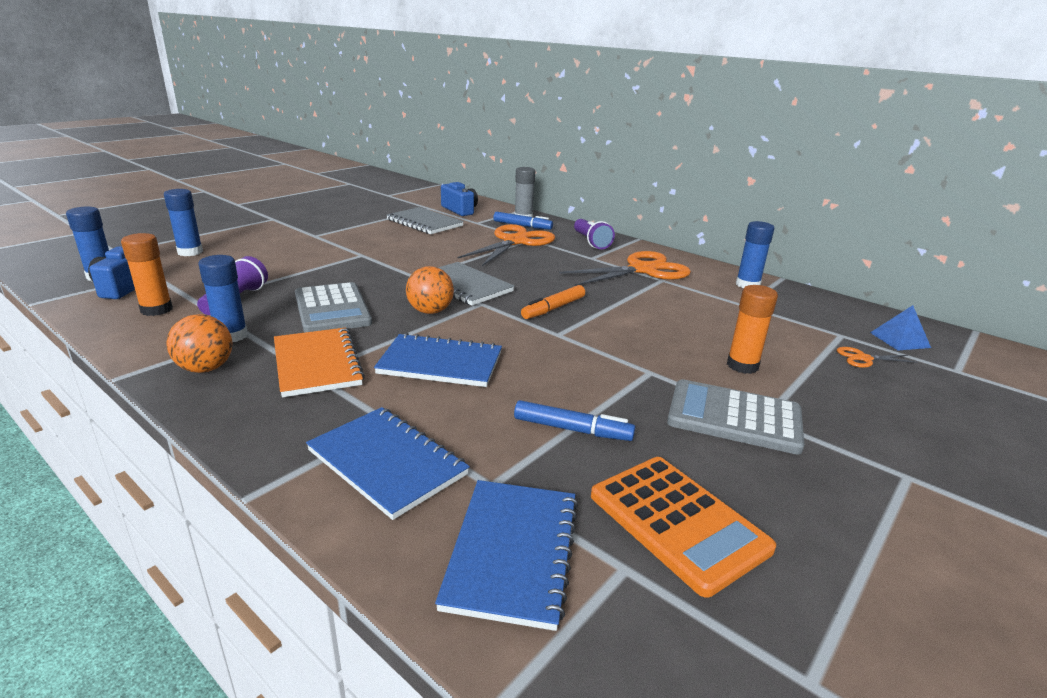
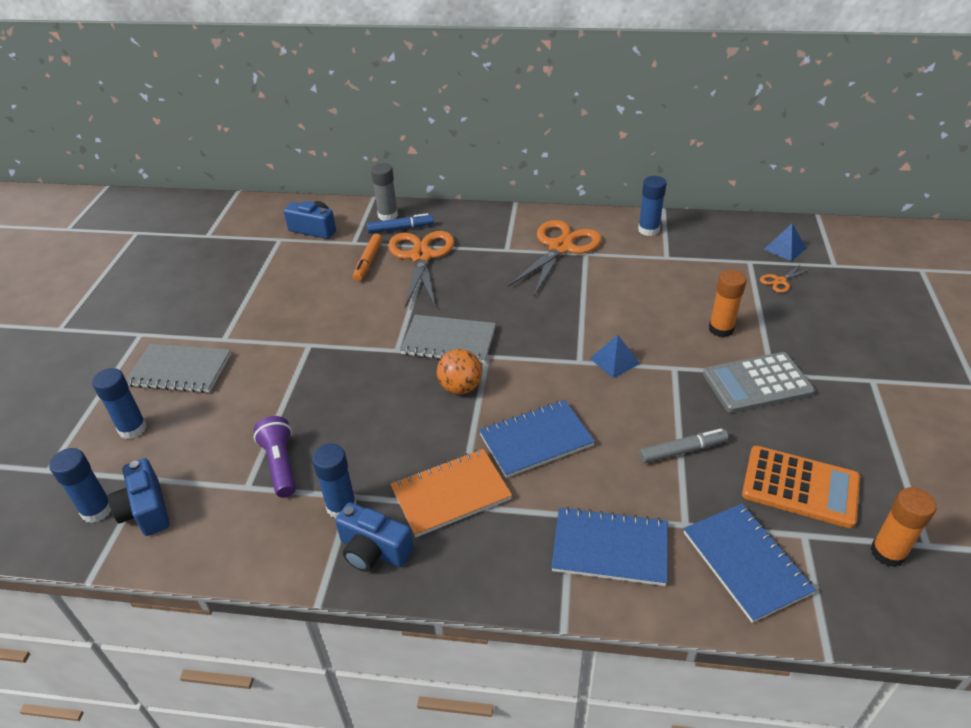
camera: 30 degrees left, 15 degrees up
(156, 310) = (227, 517): orange glue stick -> orange glue stick (887, 553)
(205, 368) = (374, 550): orange ball -> blue camera
(317, 364) = (451, 494): orange notebook -> orange notebook turned 60 degrees counterclockwise
(332, 309) = (379, 429): grey calculator -> none
(424, 223) = (305, 266): grey notebook -> grey notebook (180, 370)
(553, 308) = (546, 333): orange marker -> orange marker (368, 262)
(572, 429) = (682, 451): blue marker -> grey marker
(591, 242) = (483, 226): purple flashlight -> none
(593, 345) = (614, 361): none -> blue pyramid

